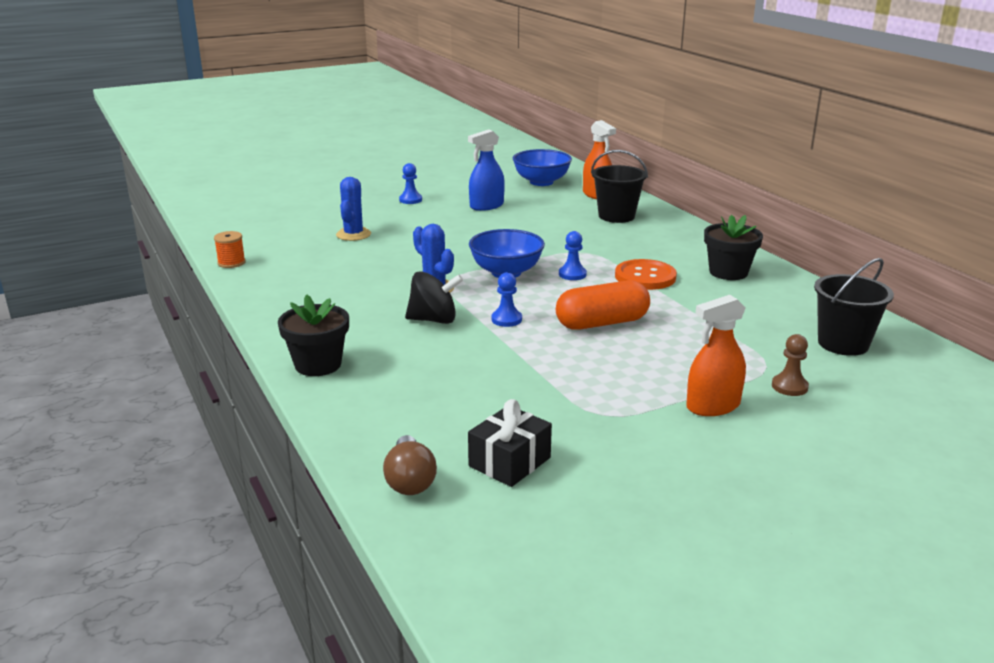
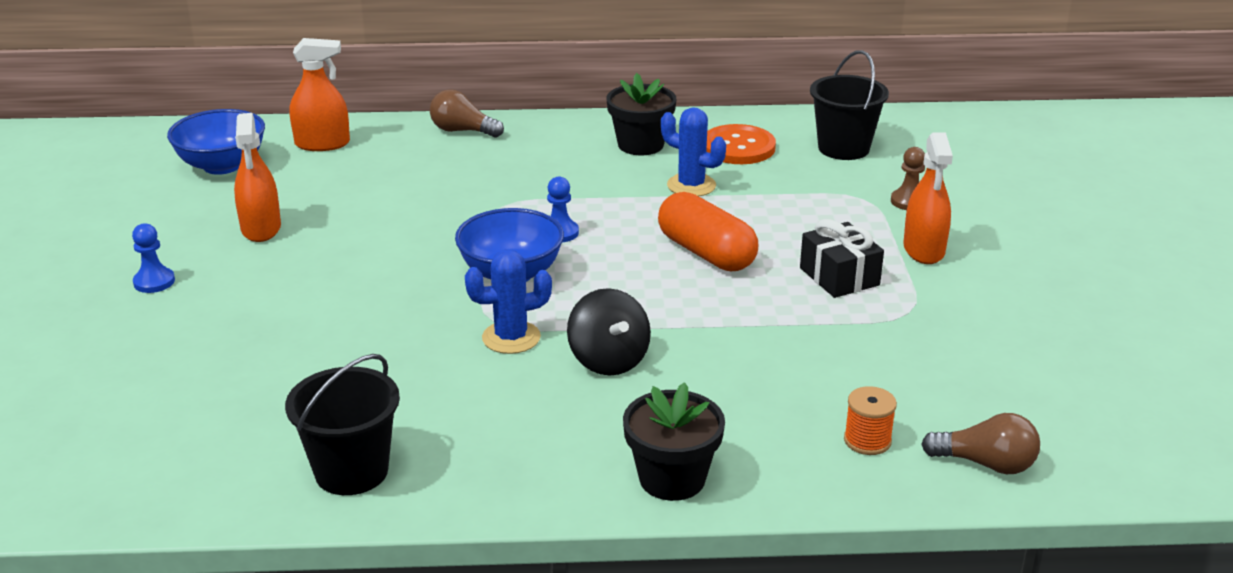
camera: 65 degrees left, 5 degrees up
(231, 263) = (228, 506): orange spool -> orange spool (867, 440)
(353, 234) = (240, 363): blue cactus -> blue cactus (691, 185)
(434, 320) = (608, 360): black spinning top -> black spinning top turned 135 degrees clockwise
(486, 206) = (261, 228): blue spray bottle -> orange spray bottle
(506, 319) = (649, 309): blue pawn -> none
(509, 462) = (975, 392): black gift -> black gift (839, 276)
(602, 323) = (706, 253): orange capsule -> orange capsule turned 45 degrees counterclockwise
(616, 216) = (411, 154): black bucket -> black bucket (351, 471)
(645, 277) = (608, 192): orange button -> orange button (738, 147)
(665, 221) = (462, 131): none -> brown light bulb

